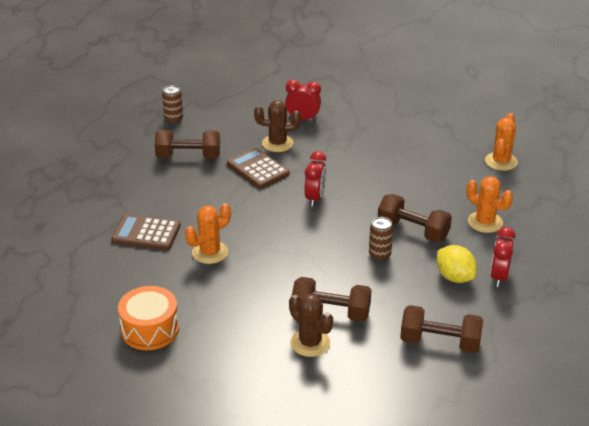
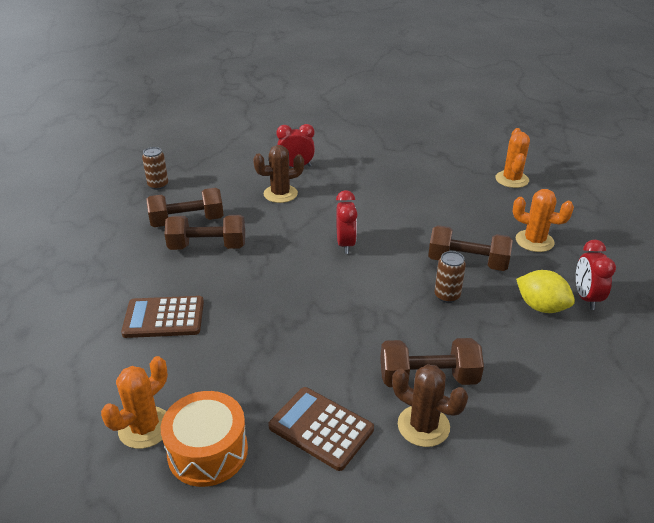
camera: 15 degrees left, 0 degrees up
(210, 252) = (251, 328): orange cactus -> orange cactus (145, 427)
(258, 169) = (270, 223): brown calculator -> brown calculator (321, 428)
(440, 342) = (574, 391): brown dumbbell -> brown dumbbell (207, 247)

